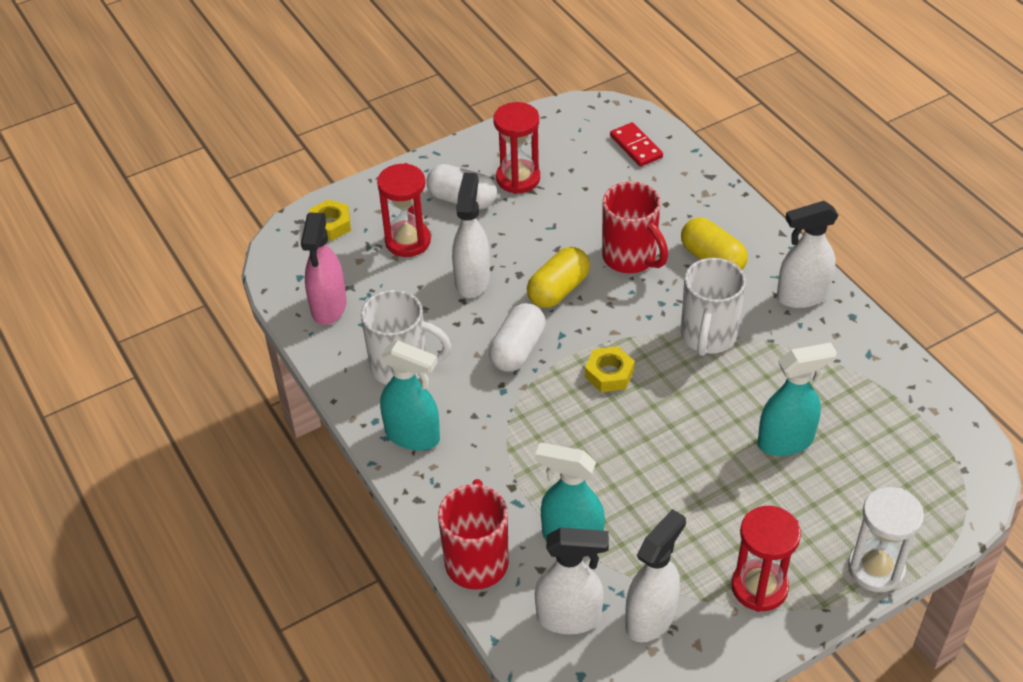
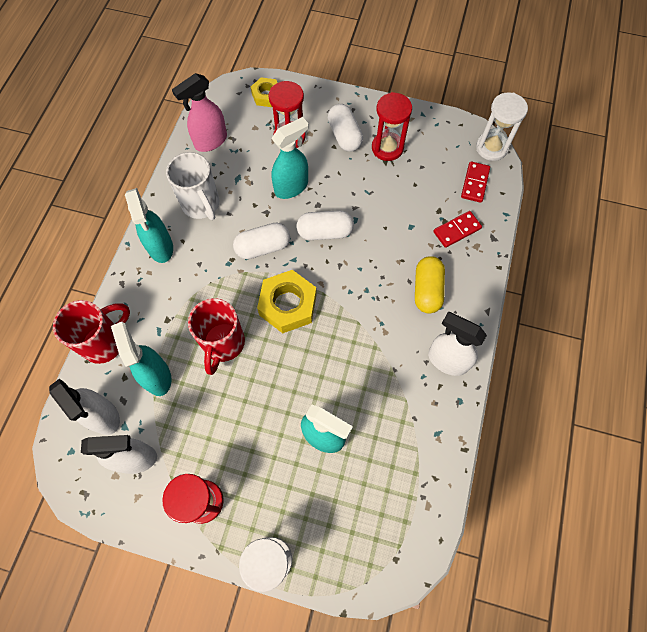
camera: 45 degrees right, 20 degrees up
(472, 280) = (291, 187): white spray bottle -> turquoise spray bottle
(558, 290) = (325, 232): yellow capsule -> white capsule
(609, 374) = (288, 305): yellow nut -> yellow nut, size x1.69
(611, 109) = (491, 148): none -> white hourglass
(631, 258) = (384, 248): red mug -> red mug (223, 344)
(672, 194) = (457, 230): none -> red domino
(708, 337) = (364, 334): white mug -> none

